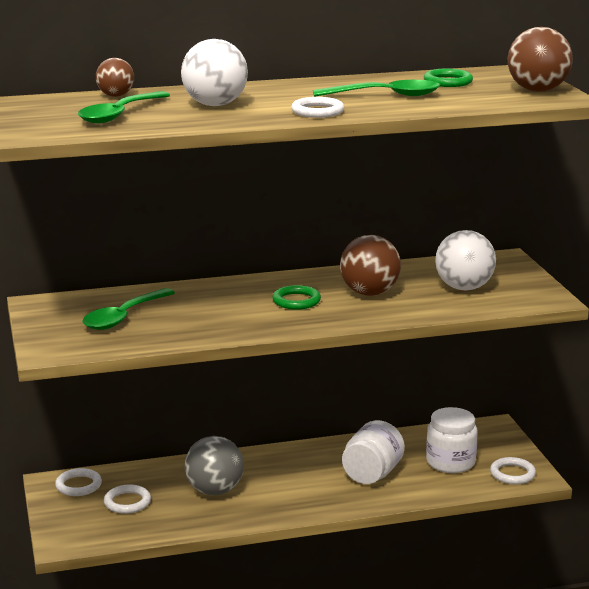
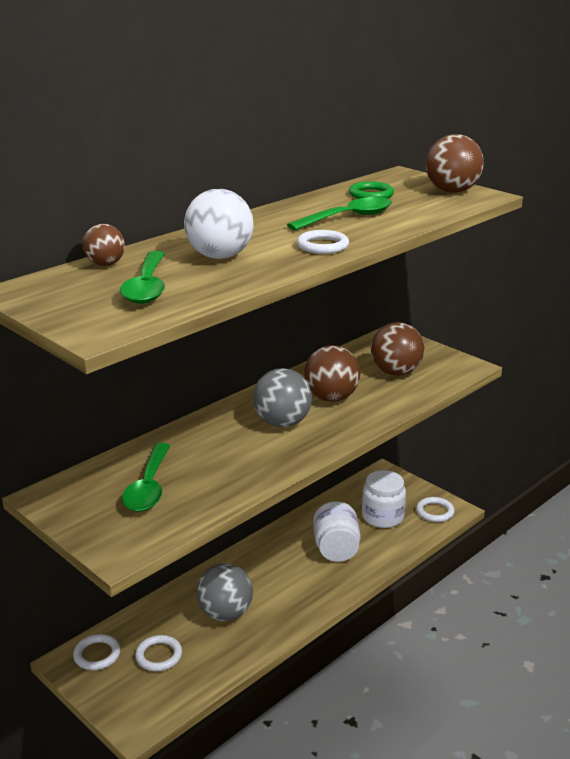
camera: 30 degrees left, 5 degrees up
(296, 301) = (282, 423): green ring -> grey ball
(464, 288) = (396, 372): white ball -> brown ball

